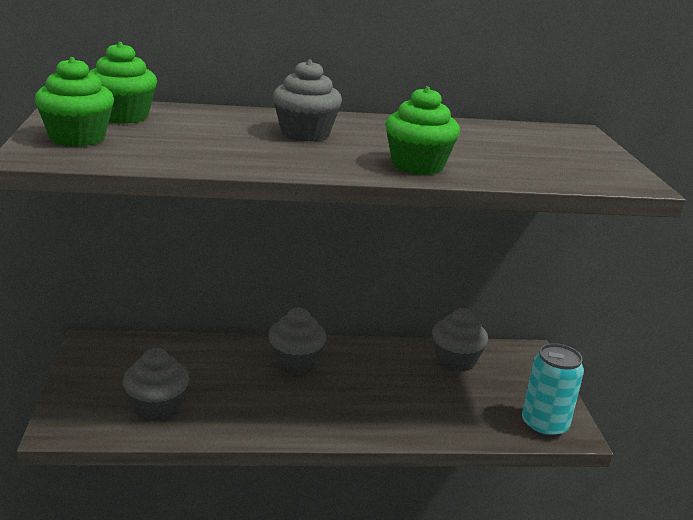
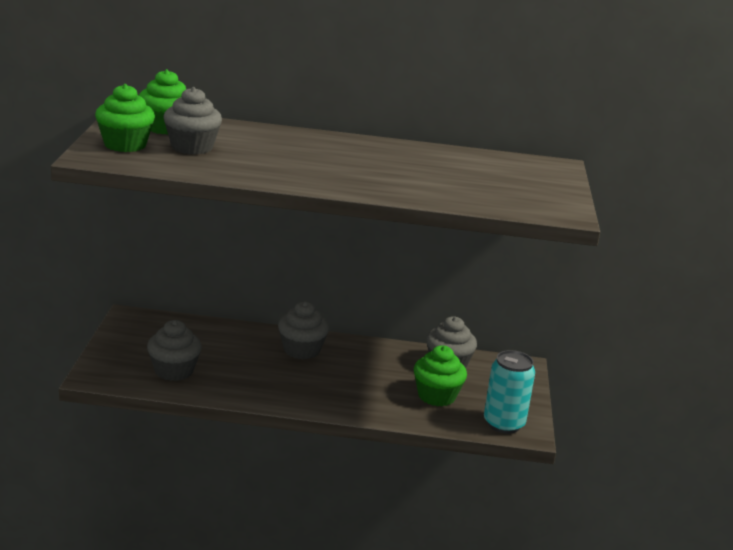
camera: 10 degrees right, 0 degrees up
(305, 133) = (308, 152): grey cupcake -> grey cupcake (192, 147)
(417, 165) = (386, 186): green cupcake -> green cupcake (436, 396)

